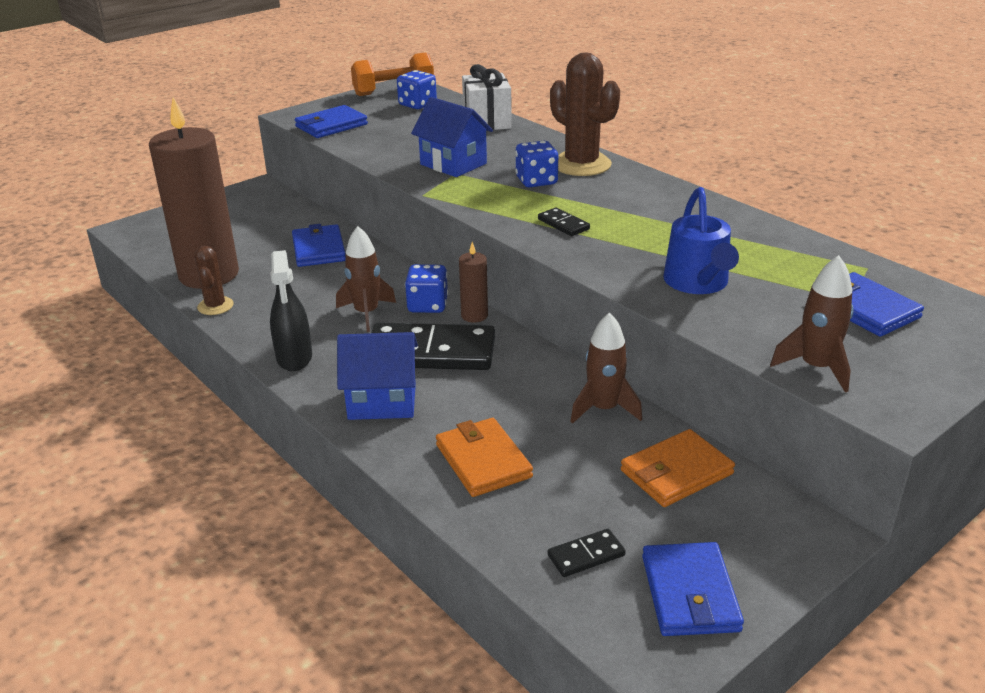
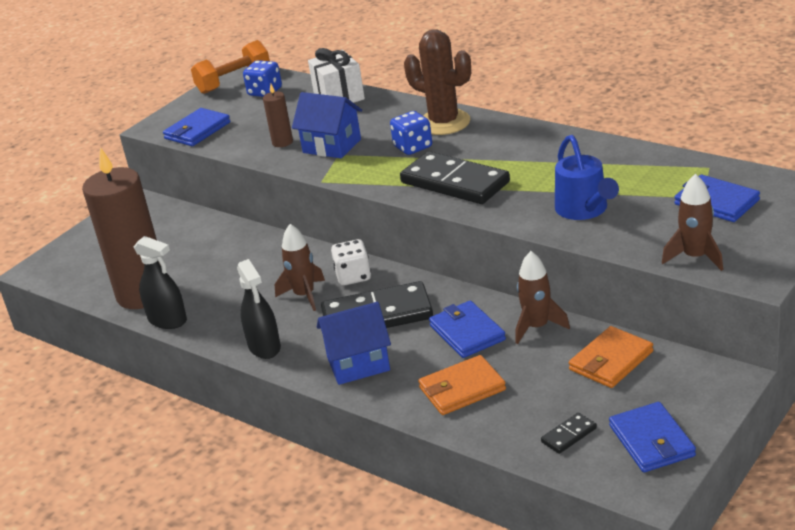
camera: 10 degrees left, 0 degrees up
(215, 306) = (167, 320): brown cactus -> black spray bottle
(319, 249) = (229, 248): blue wallet -> blue wallet (467, 332)
(427, 305) = (353, 276): blue dice -> white dice
(474, 315) = (397, 276): brown candle -> brown candle (282, 142)
(483, 461) = (462, 389): orange wallet -> orange wallet turned 75 degrees counterclockwise
(563, 224) = (455, 182): black domino -> black domino, size x2.31

